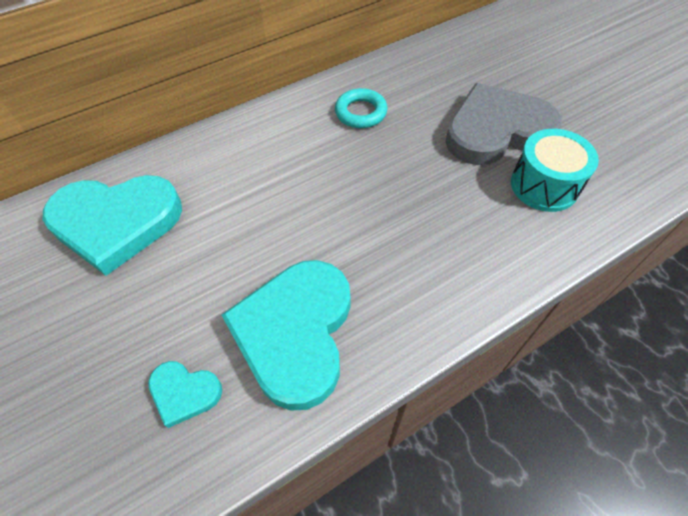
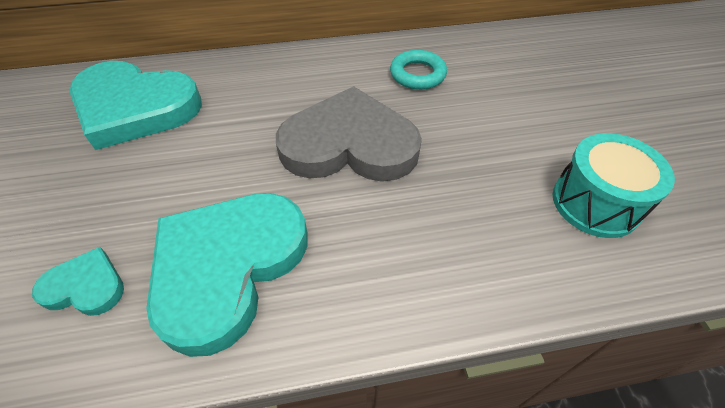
camera: 20 degrees right, 5 degrees down
(184, 393) = (85, 286): turquoise heart -> turquoise heart turned 150 degrees clockwise
(496, 130) = (560, 129): grey heart -> grey heart (349, 144)

